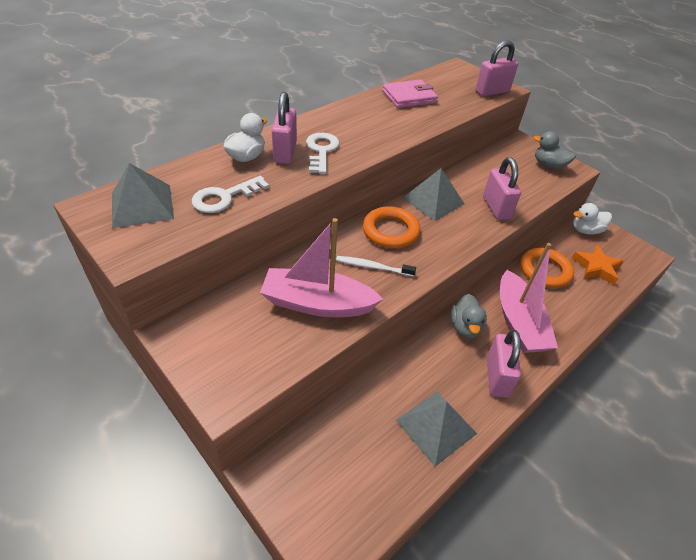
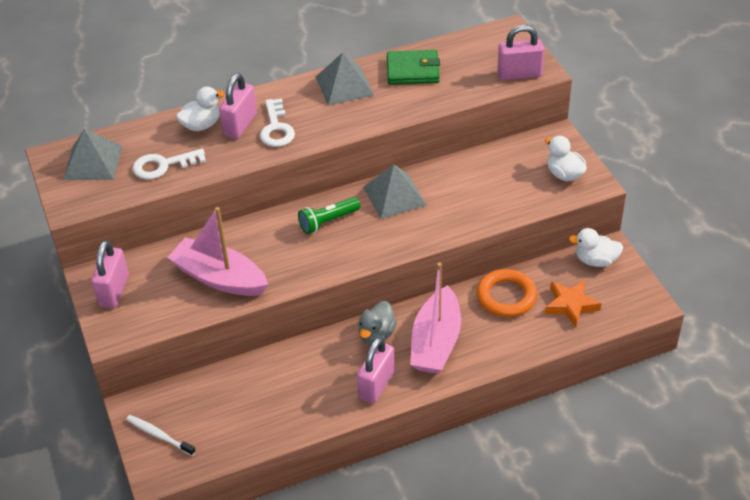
camera: 25 degrees right, 0 degrees up
(321, 151) = (276, 128): white key -> white key turned 150 degrees clockwise
(373, 267) = (289, 254): white toothbrush -> white toothbrush (159, 435)
(390, 231) = (328, 221): orange ring -> green flashlight
(409, 97) = (413, 70): pink wallet -> green wallet
(436, 426) = (292, 410): grey pyramid -> grey pyramid (344, 85)
(496, 208) = (458, 216): pink padlock -> pink padlock (114, 291)
(548, 165) = (564, 174): grey duck -> white duck

